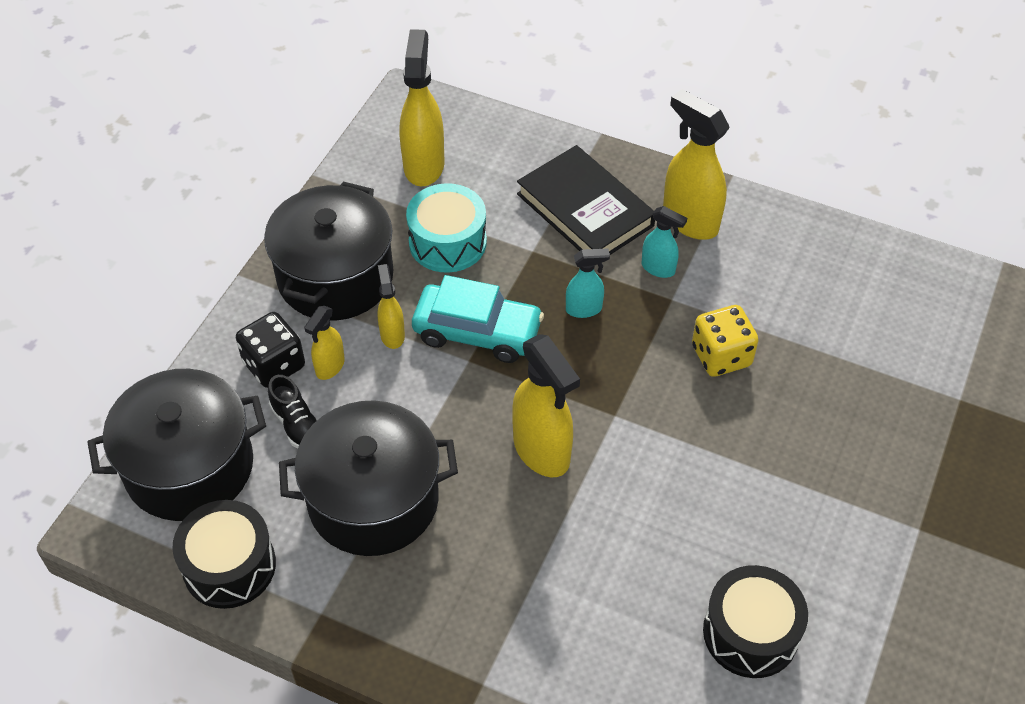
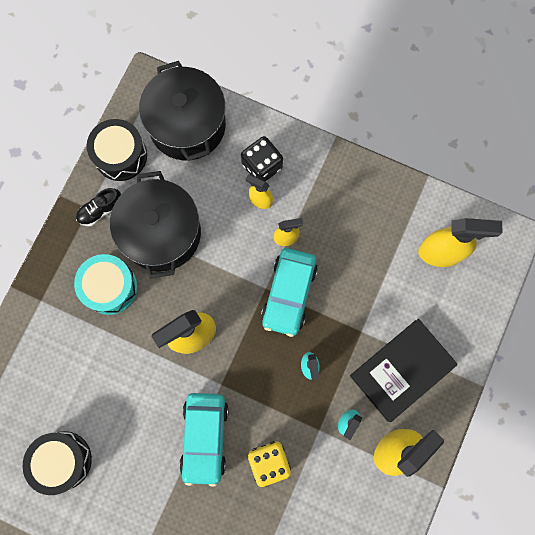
camera: 90 degrees right, 25 degrees up
(297, 424) = (216, 184): black shoe -> black shoe (100, 210)
(335, 276) = (335, 198): black pot -> none
(447, 242) = (367, 272): turquoise drum -> turquoise drum (110, 287)
(694, 434) = (205, 437): none -> turquoise car

